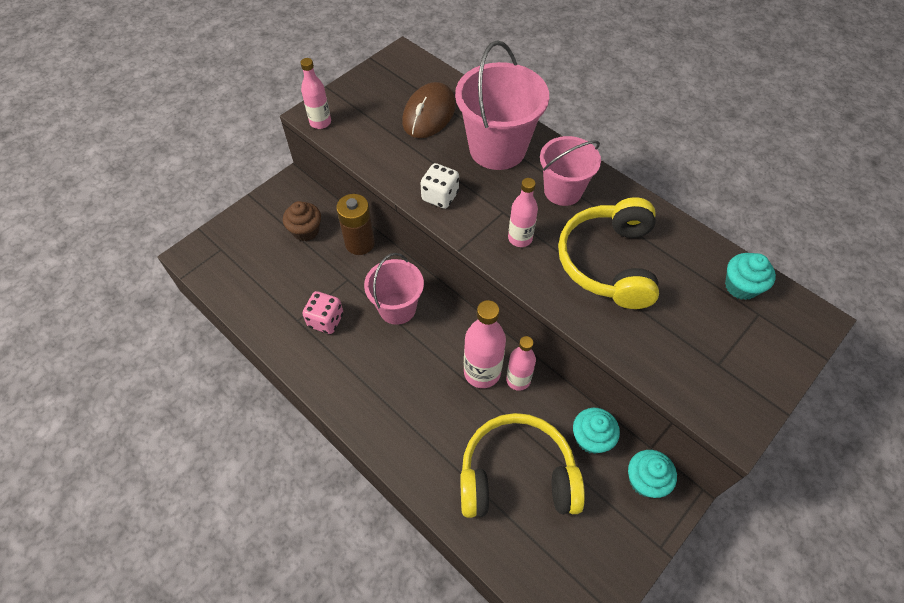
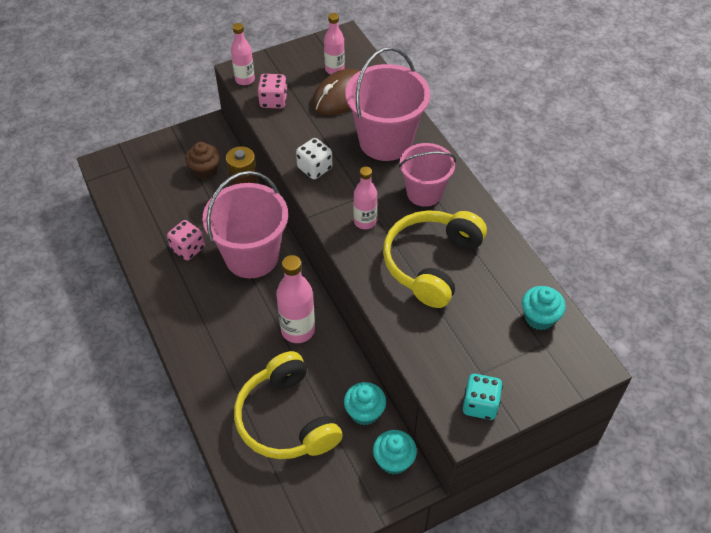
camera: 20 degrees right, 5 degrees down
(362, 137) = (273, 101): none -> pink dice
(397, 308) = (251, 256): pink bucket -> pink bucket, size x1.57
(517, 475) = (286, 419): yellow headphones -> yellow headphones turned 135 degrees counterclockwise
(518, 380) = (325, 346): pink bottle -> pink bottle (334, 69)
(737, 399) = (480, 405): none -> turquoise dice

